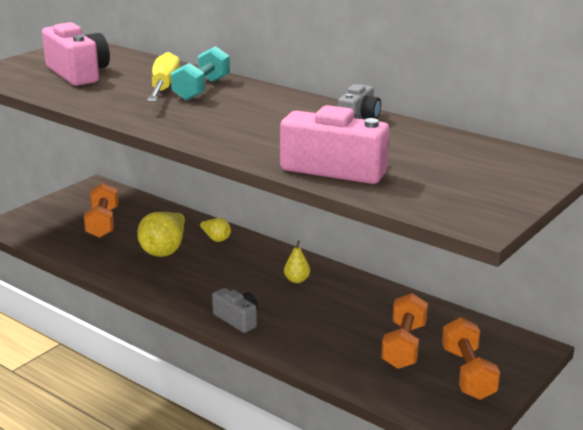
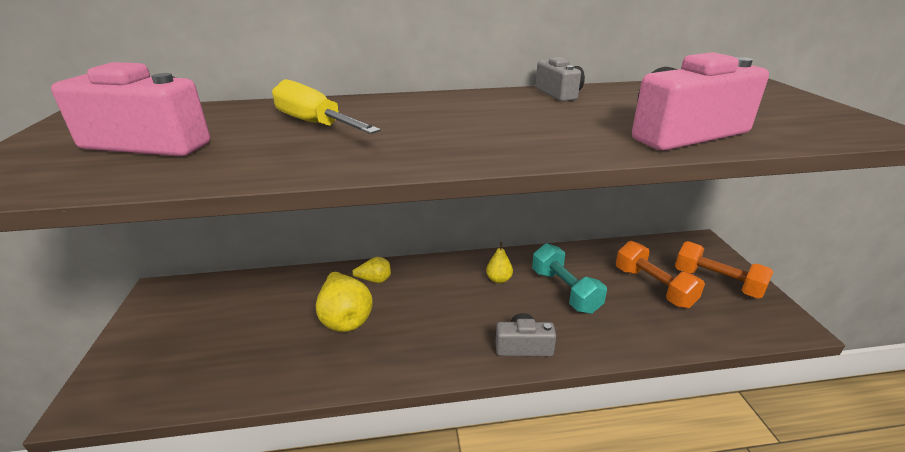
camera: 45 degrees left, 5 degrees up
(103, 223) = (230, 327): orange dumbbell -> none
(202, 89) = (360, 113): turquoise dumbbell -> turquoise dumbbell (565, 291)

